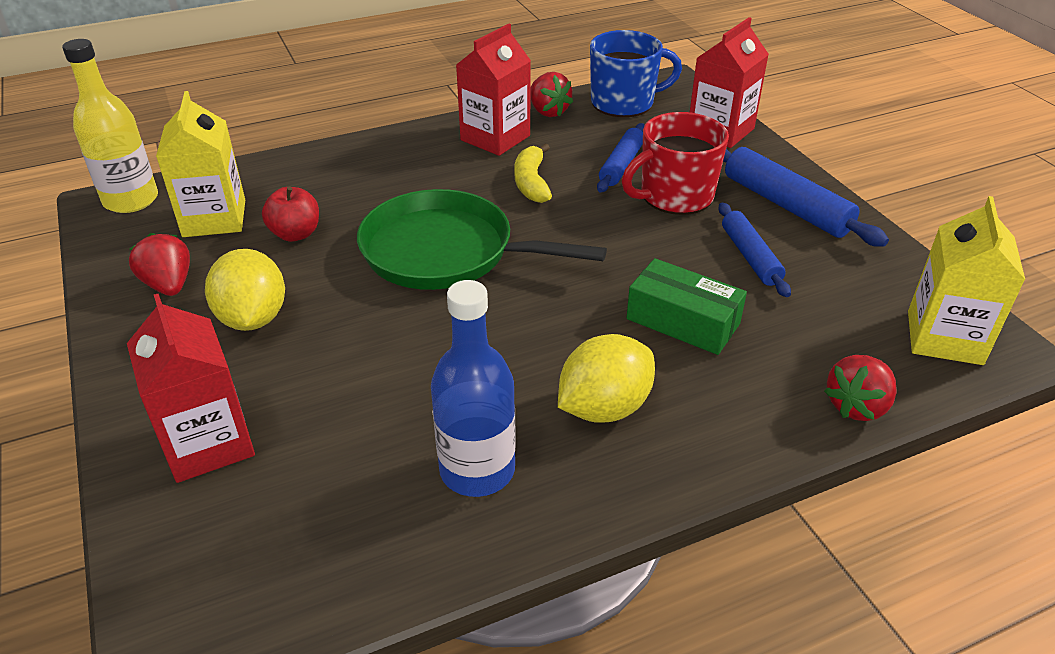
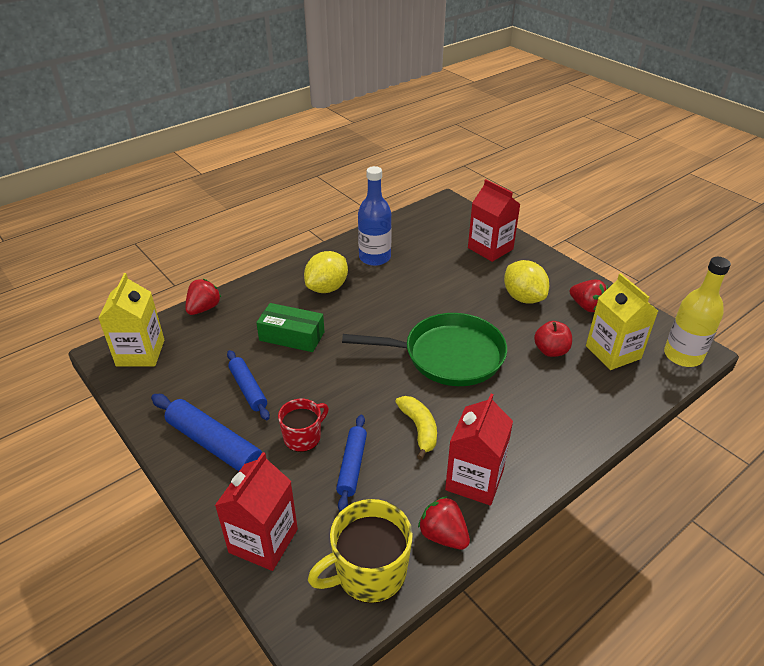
camera: 165 degrees right, 0 degrees up
(624, 103) = (369, 572): blue mug -> yellow mug
(675, 196) = (303, 437): red mug -> red mug, size x0.63

